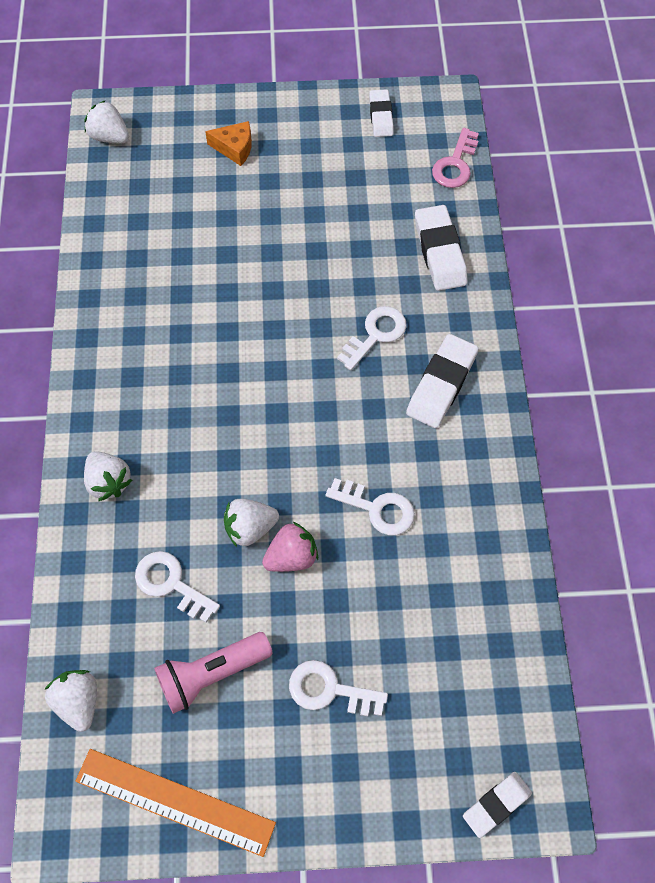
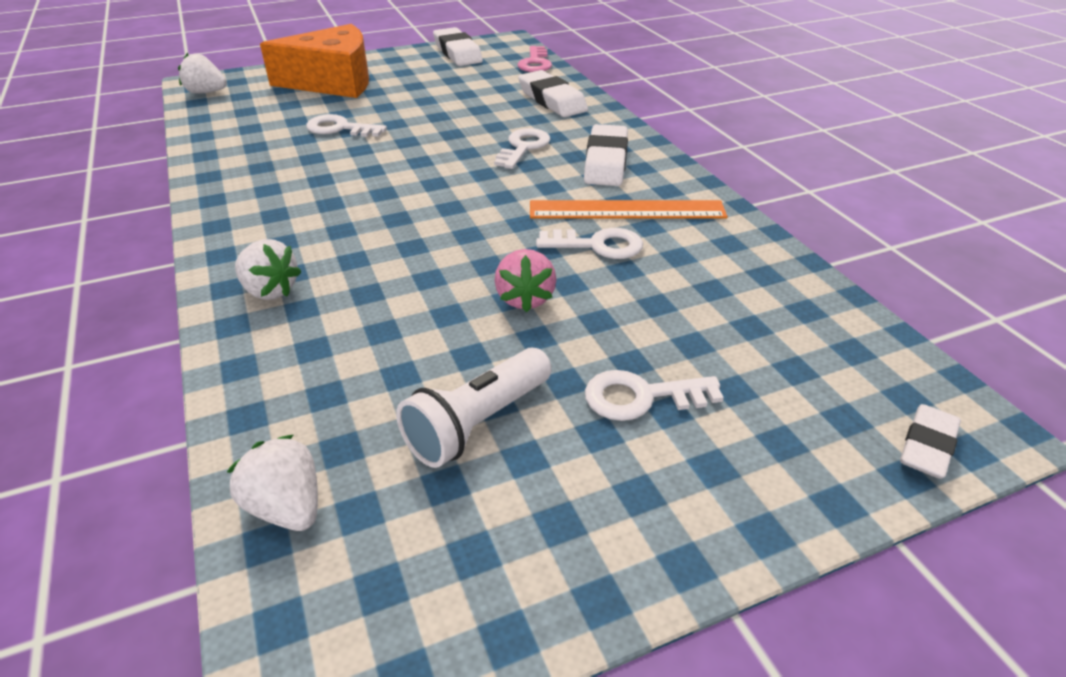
camera: 20 degrees left, 25 degrees down
(171, 583) = (383, 354): white key -> white key (340, 128)
(175, 801) = (489, 585): orange ruler -> orange ruler (627, 210)
(212, 674) = (477, 423): pink flashlight -> white flashlight
(234, 148) = (333, 82): orange cheese -> orange cheese, size x2.30
(250, 528) = (463, 288): white strawberry -> none
(291, 556) = (525, 298): pink strawberry -> pink strawberry turned 135 degrees clockwise
(381, 116) = (457, 53): white eraser -> white eraser, size x1.58

